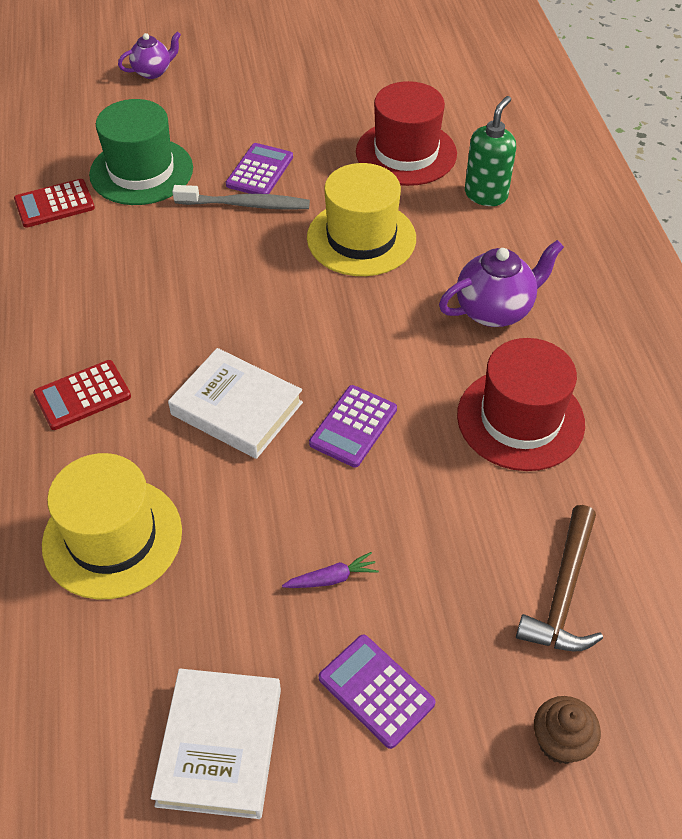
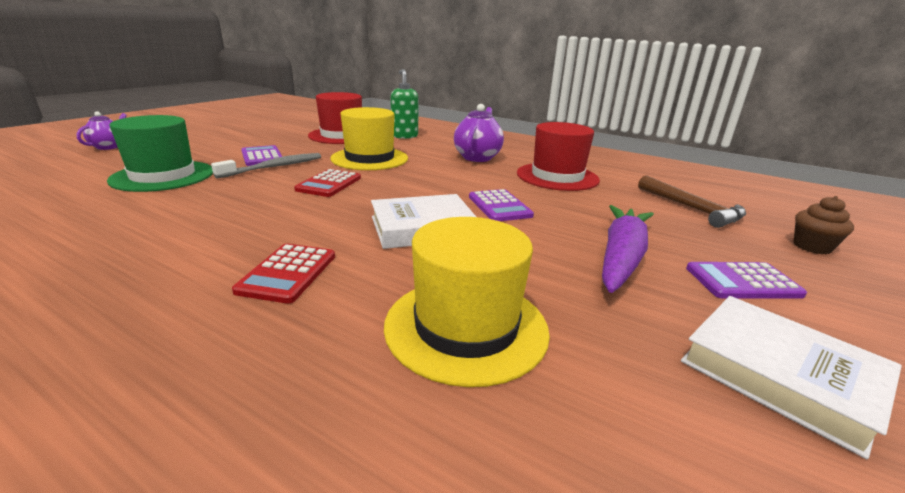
camera: 50 degrees left, 25 degrees down
(54, 204) = (91, 206): red calculator -> red calculator (329, 184)
(332, 578) = (621, 257): purple carrot -> purple carrot, size x2.30

